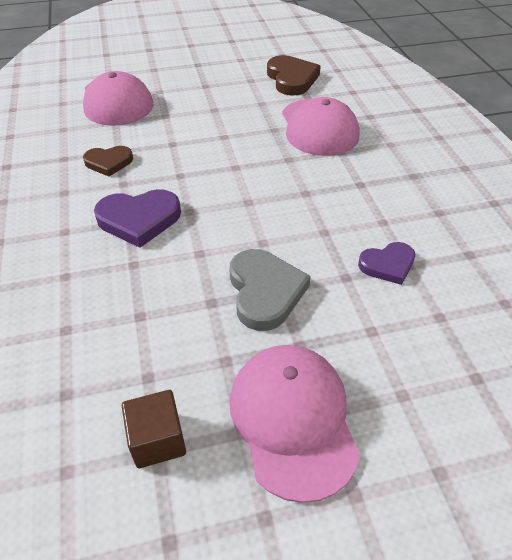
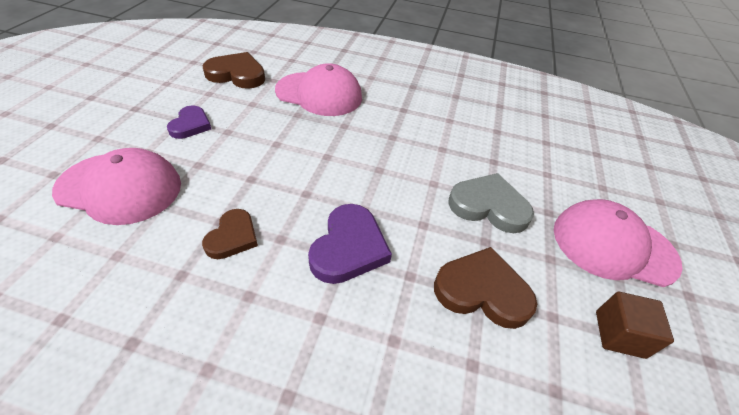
camera: 65 degrees left, 0 degrees up
(146, 316) = (482, 291): none -> brown heart
(387, 265) = (492, 139): purple heart -> purple heart (190, 125)

